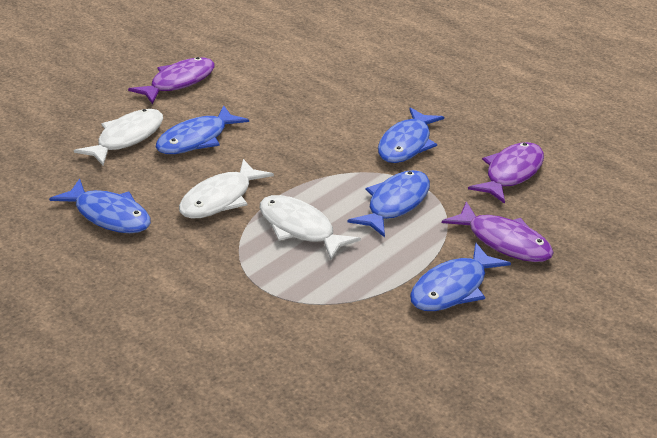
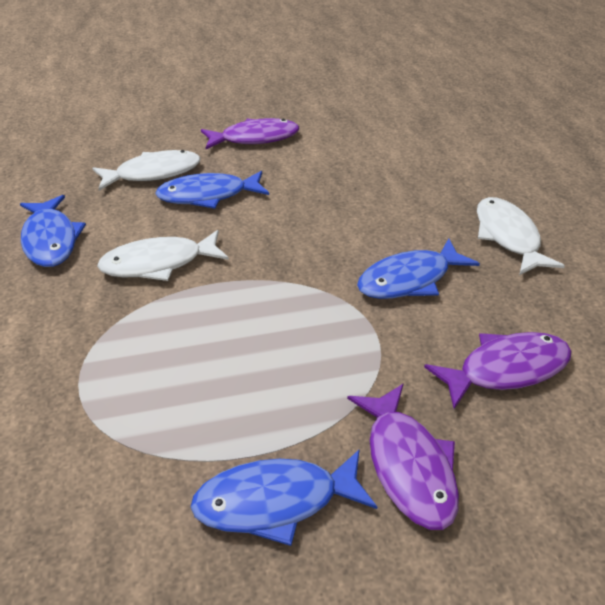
camera: 35 degrees right, 5 degrees up
(300, 228) = (193, 330): white fish -> white fish (508, 236)
(395, 204) = (324, 347): blue fish -> none

